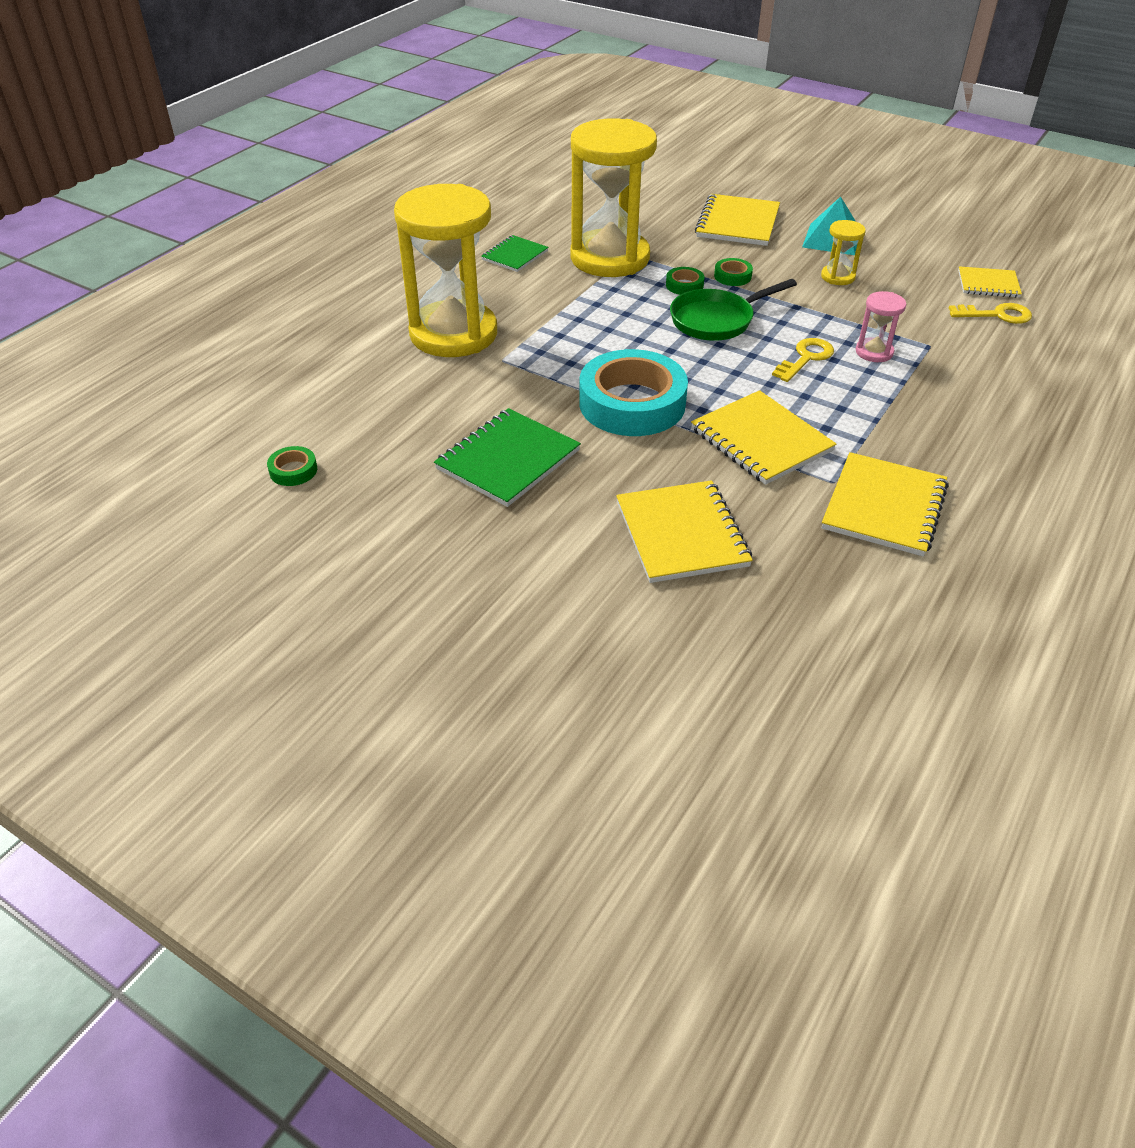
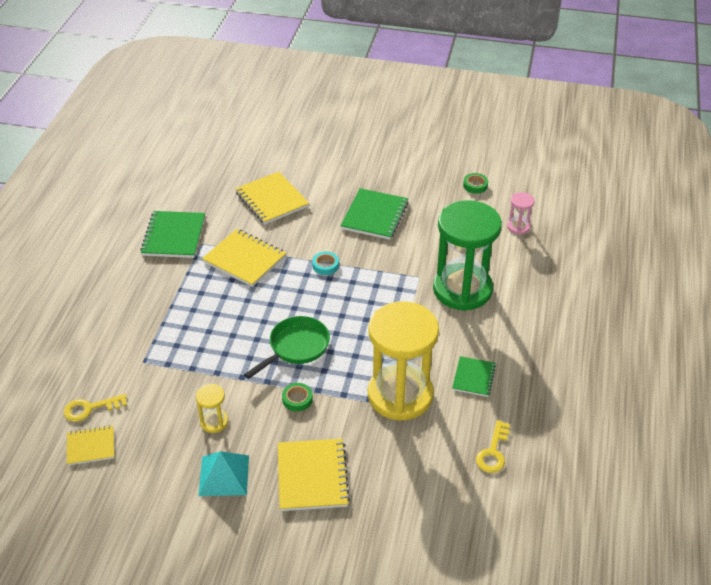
camera: 160 degrees right, 0 degrees up
(453, 334) = (462, 289): yellow hourglass -> green hourglass
(632, 403) = (325, 265): turquoise tape -> turquoise tape, size x0.41
(684, 285) = (330, 378): green tape -> none
(806, 358) = (228, 328): yellow key -> yellow key (493, 452)
(874, 352) = (182, 345): pink hourglass -> pink hourglass (518, 227)
(884, 507) = (174, 236): yellow notebook -> green notebook

